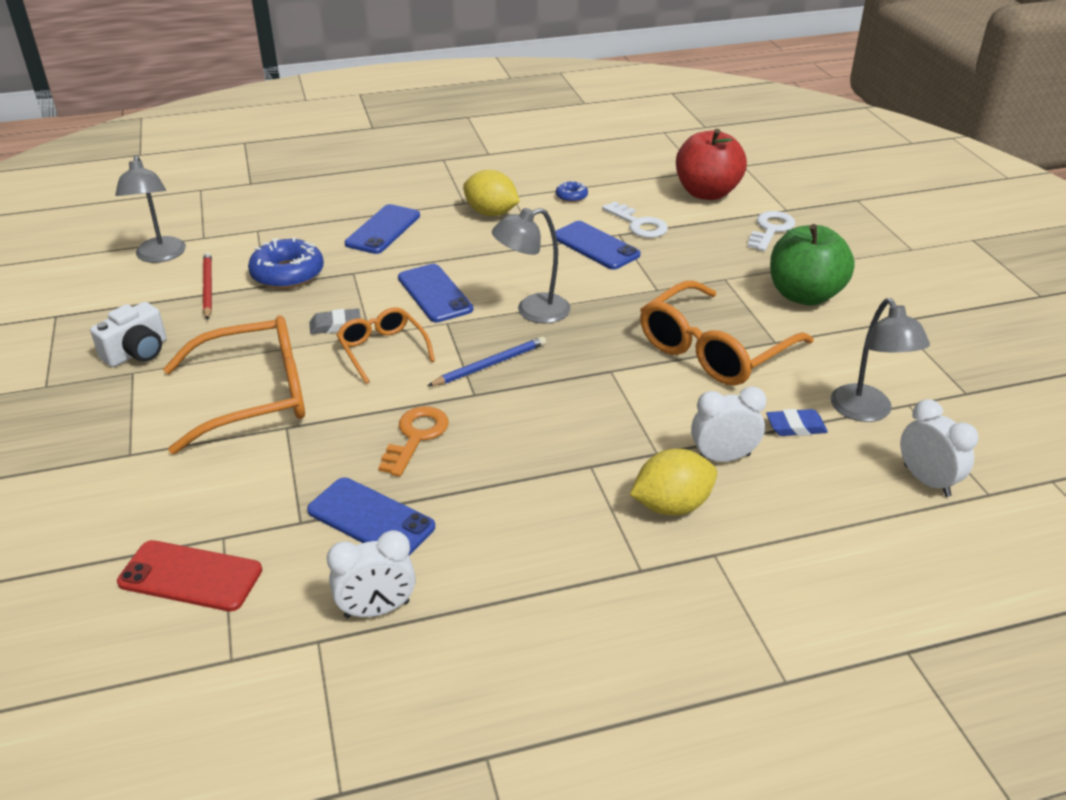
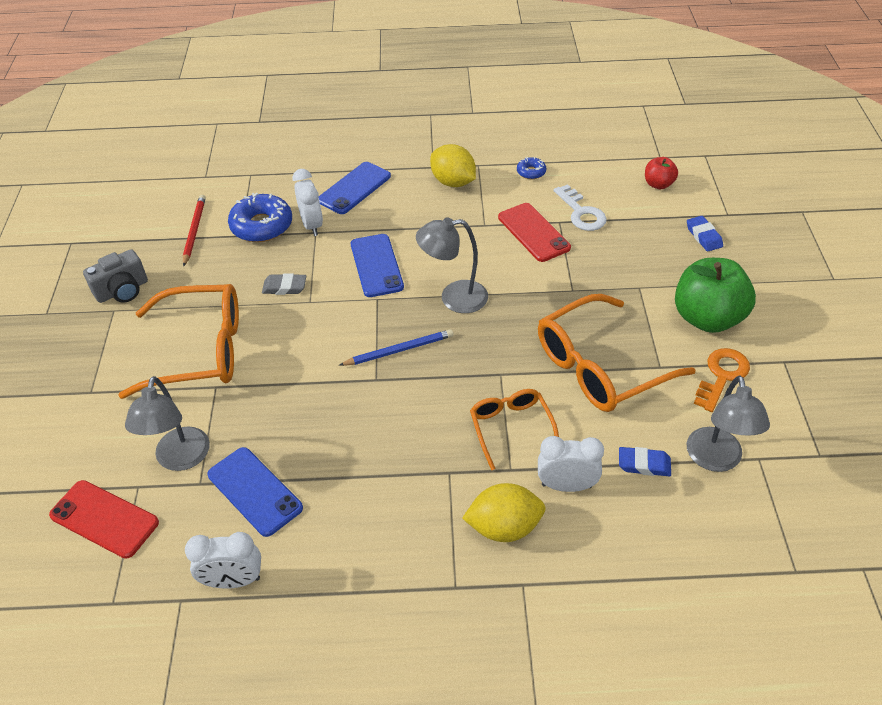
camera: 15 degrees right, 10 degrees up
(137, 352) = (122, 290): white camera -> grey camera
(160, 256) = (166, 192): grey lamp -> grey lamp (180, 459)
(382, 350) = (315, 319): orange glasses -> orange glasses (511, 428)
(416, 437) = (315, 415): orange key -> orange key (722, 376)
(595, 246) = (533, 232): blue phone -> red phone
(707, 193) = (658, 184): red apple -> red apple, size x0.50
(771, 230) = (703, 236): white key -> blue eraser
(927, 481) = (743, 545): white clock -> white clock (312, 225)

